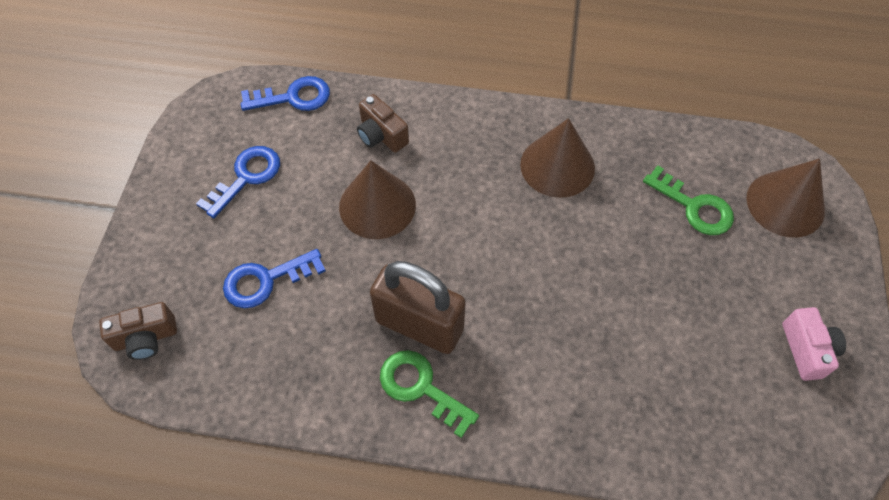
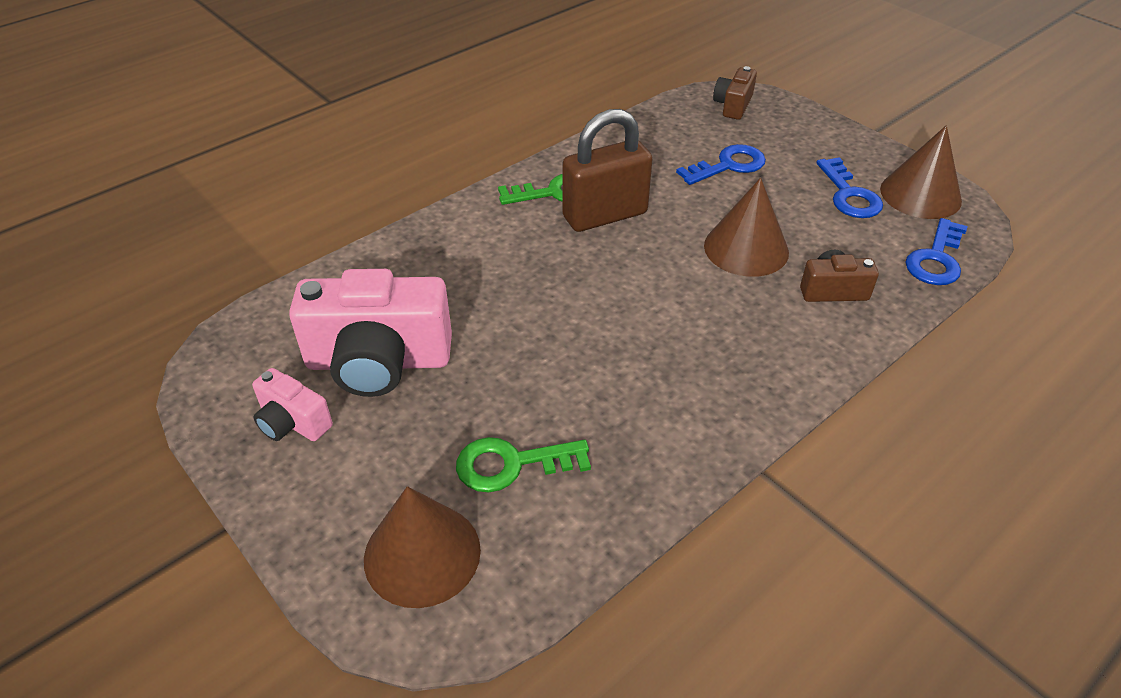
camera: 130 degrees right, 15 degrees down
(266, 280) = (728, 165): blue key -> blue key turned 45 degrees clockwise
(557, 166) = (674, 390): brown cone -> brown cone (920, 194)
(714, 347) = (379, 361): none -> pink camera

